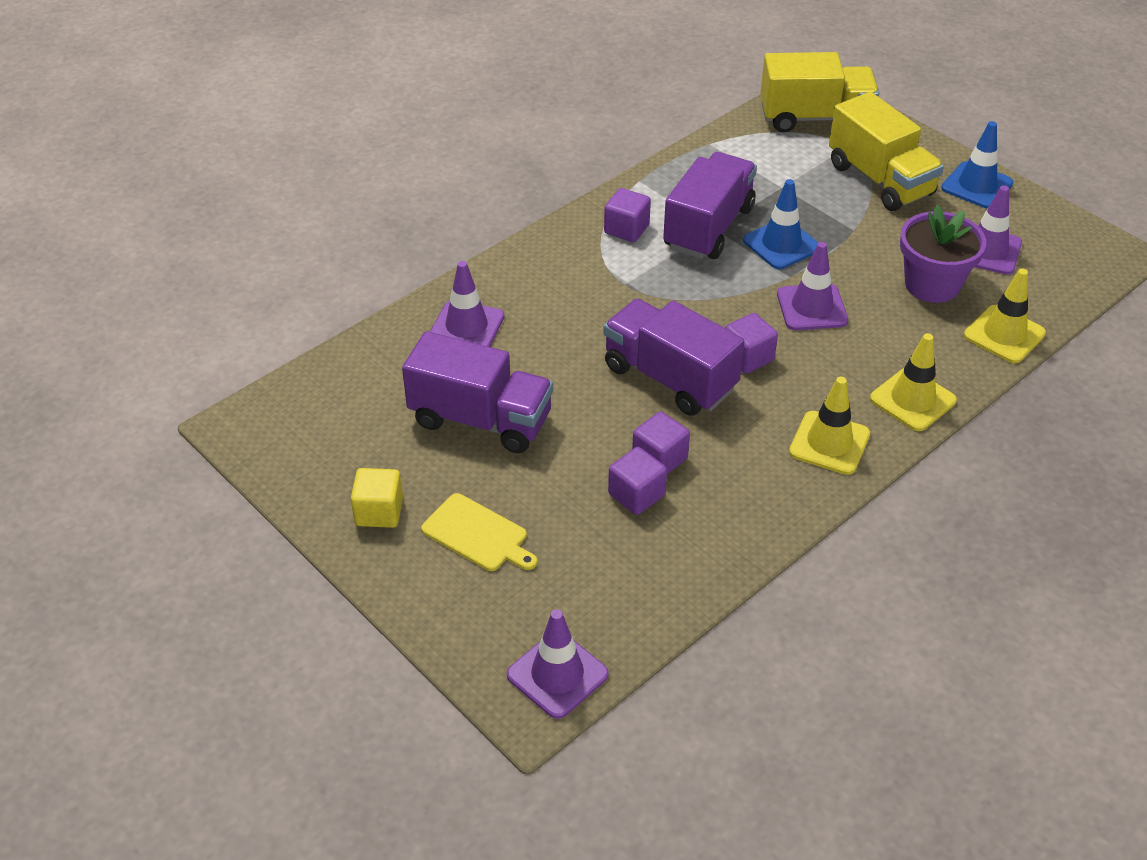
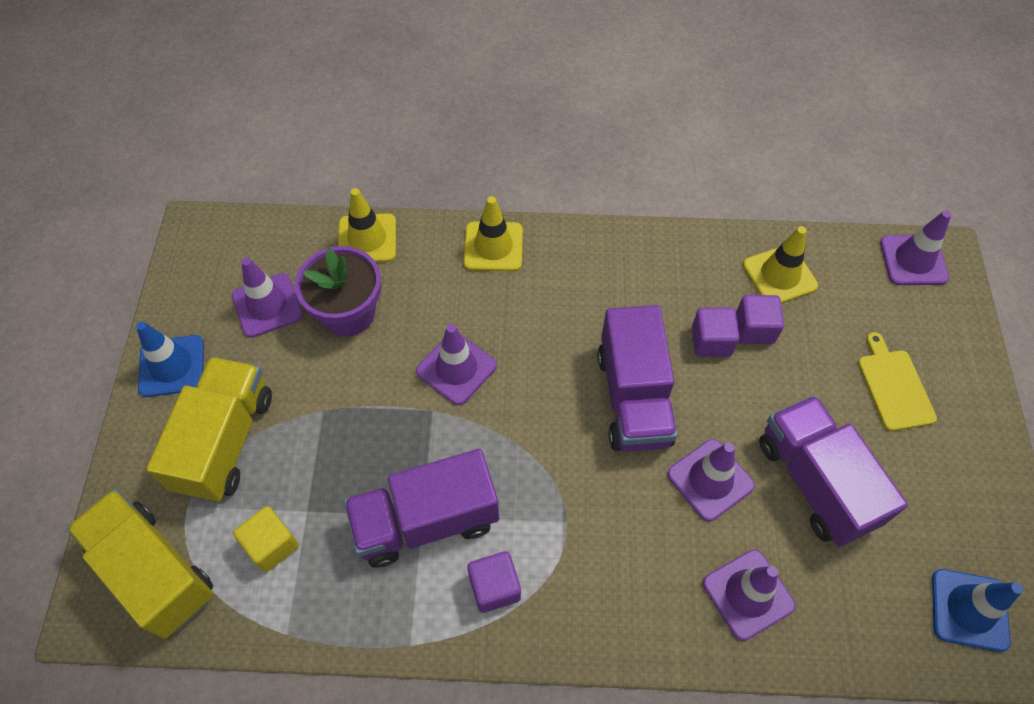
camera: 135 degrees left, 15 degrees up
(379, 512) = (958, 462): yellow cube -> yellow cube (272, 545)
(557, 369) = (710, 480): none -> purple traffic cone
(748, 357) = (556, 367): purple cube -> none
(781, 244) = (395, 447): blue traffic cone -> blue traffic cone (969, 610)
(829, 443) = (586, 263): yellow traffic cone -> yellow traffic cone (779, 275)

